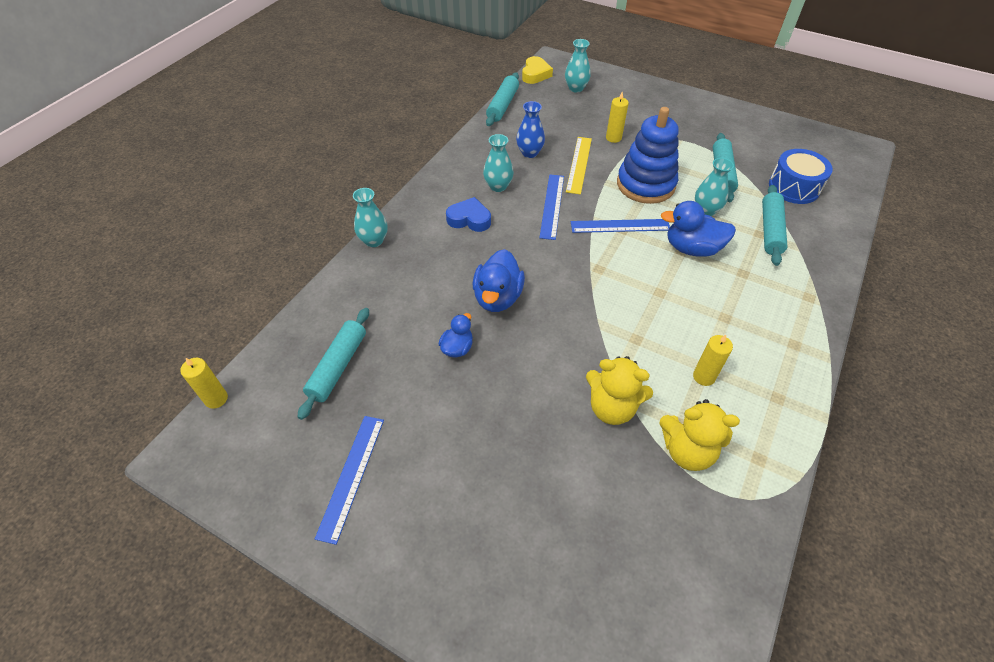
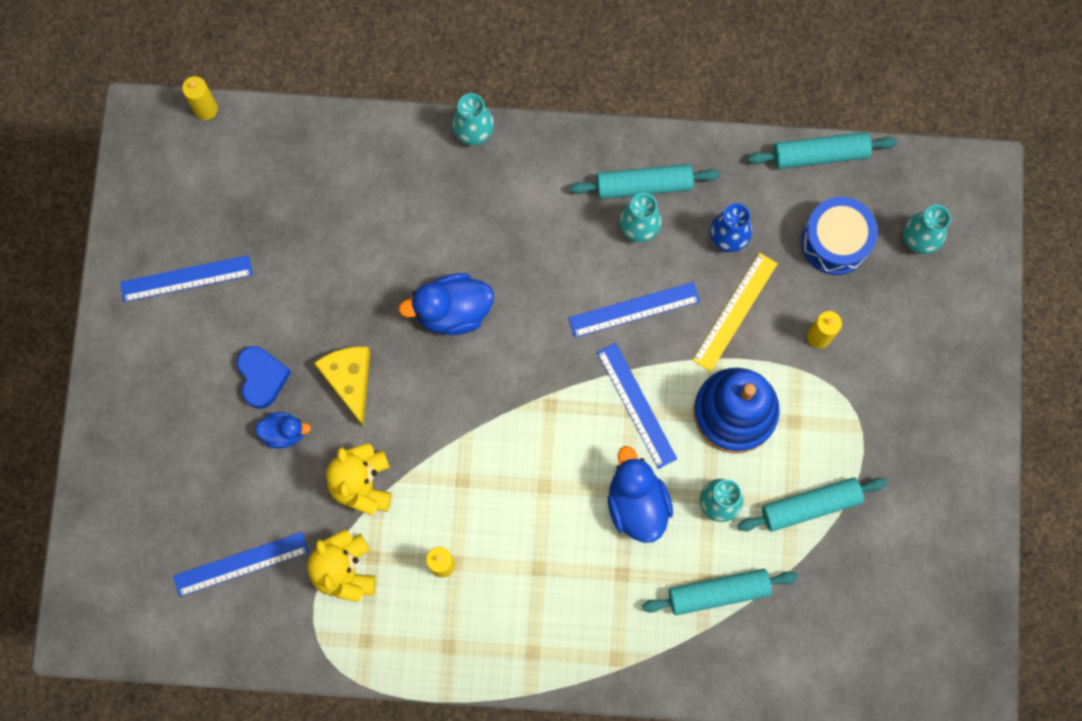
camera: 65 degrees right, 25 degrees up
(338, 366) = (290, 197): turquoise rolling pin -> turquoise rolling pin (643, 185)
(457, 348) = (366, 301): blue duck -> blue duck (284, 432)
(469, 219) = (562, 222): blue heart -> blue heart (262, 377)
(516, 383) = (349, 380): none -> yellow cheese
(535, 74) = (927, 165): yellow heart -> none
(578, 164) = (734, 311): yellow ruler -> yellow ruler turned 45 degrees counterclockwise
(653, 539) = (241, 564): none -> blue ruler
(794, 187) = (826, 608): blue drum -> blue drum (835, 241)

